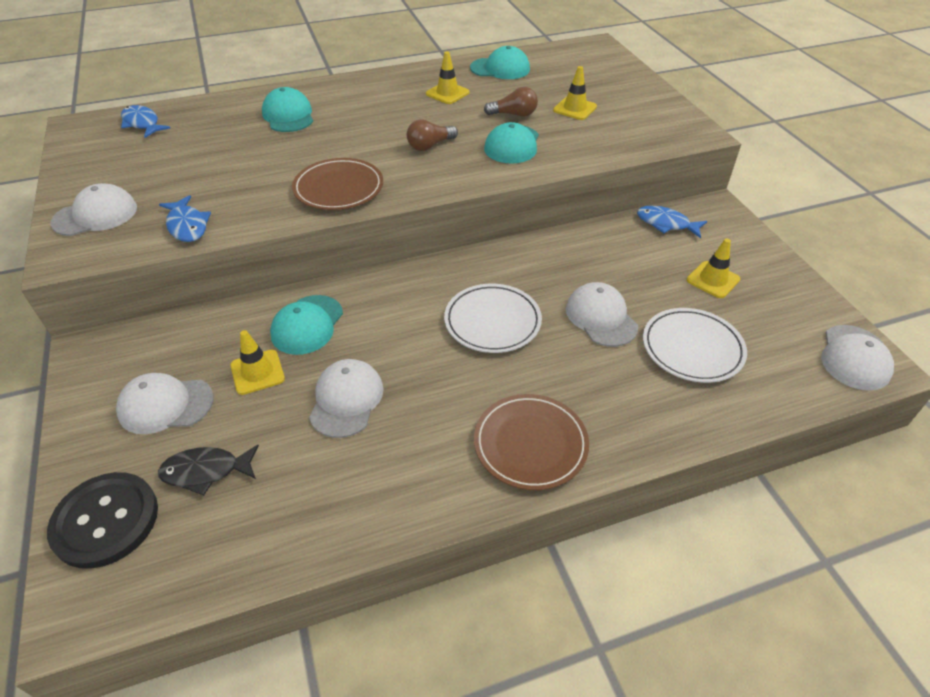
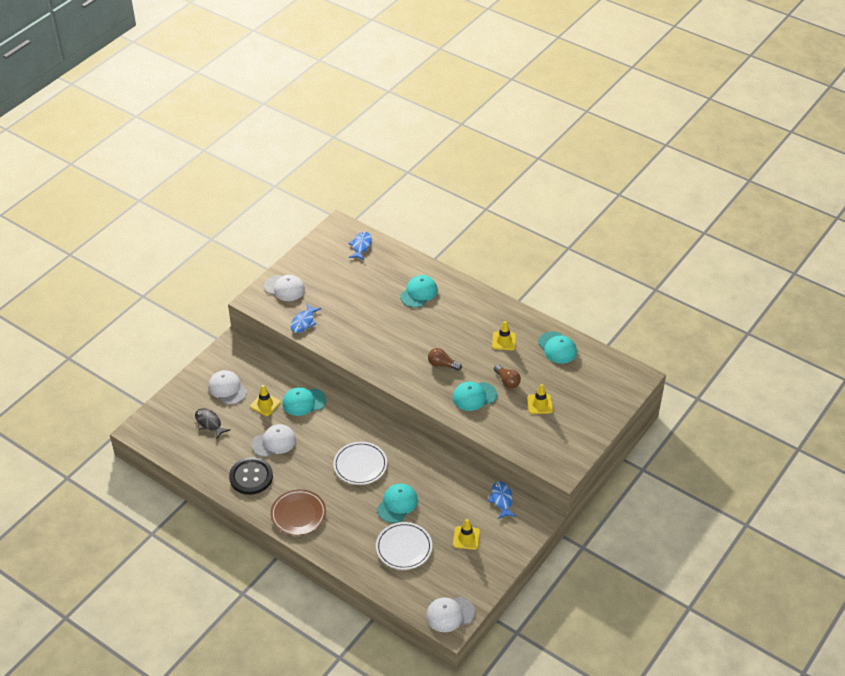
camera: 55 degrees right, 0 degrees up
(105, 521) = (171, 411): black button -> black button (251, 477)
(338, 188) = (374, 353): brown plate -> none
(601, 317) = (397, 504): white cap -> turquoise cap

